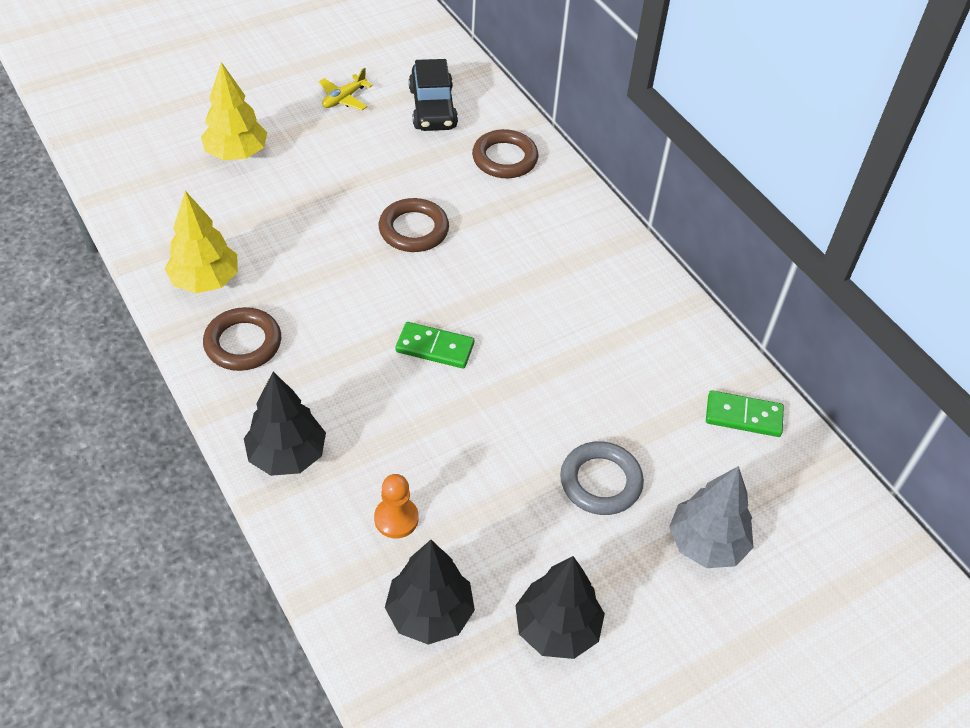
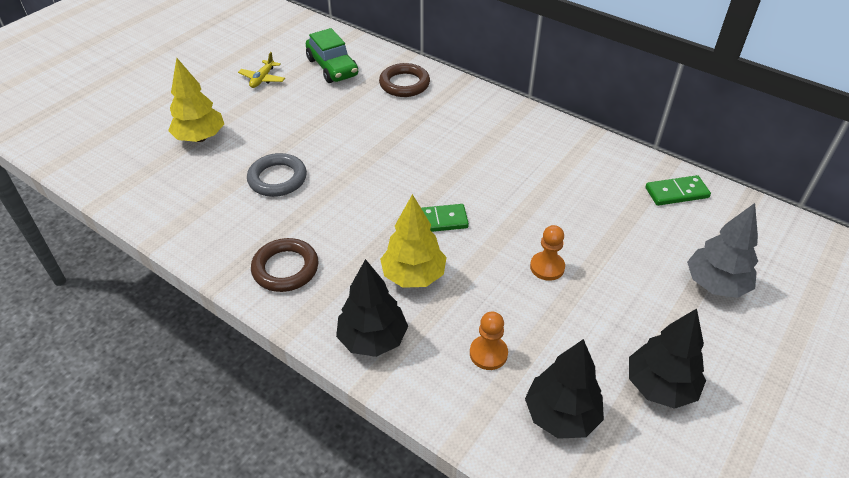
camera: 20 degrees left, 5 degrees down
(205, 281) = (227, 233): yellow tree -> yellow tree (413, 276)
(413, 229) = (369, 148): brown ring -> none
(432, 108) = (332, 67): black car -> green car
(523, 448) = (547, 267): none -> orange pawn
(600, 482) = (616, 270): grey ring -> grey ring (277, 179)

